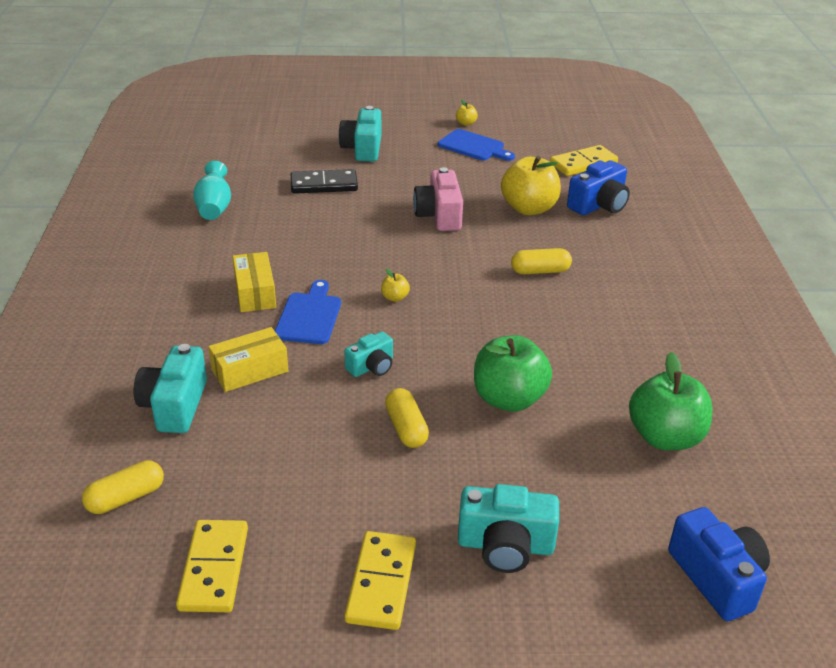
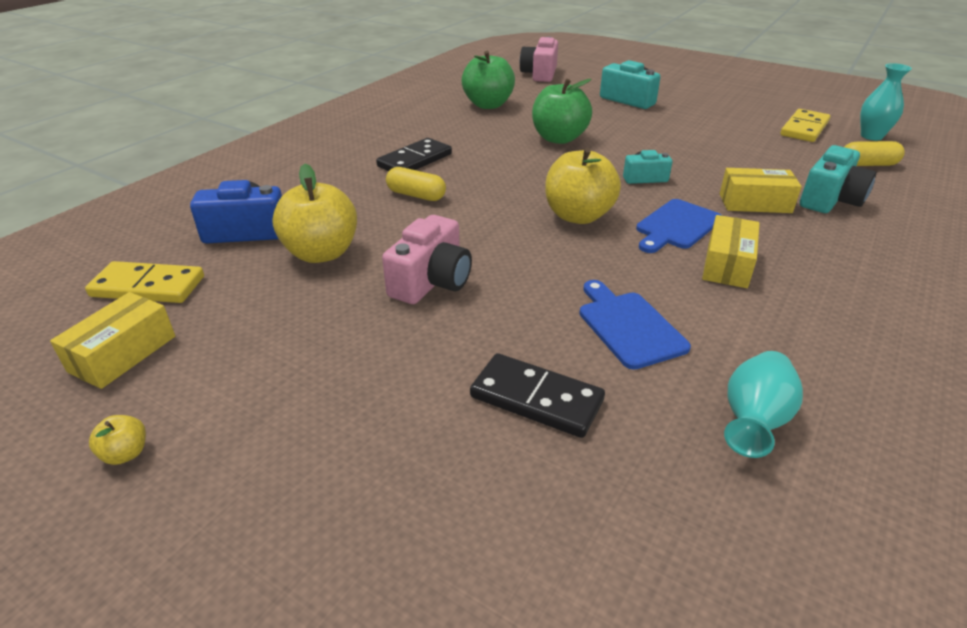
camera: 145 degrees left, 0 degrees up
(110, 589) = (871, 136): none -> turquoise vase
(363, 149) = (389, 467): turquoise camera -> none
(381, 583) = (707, 106): yellow domino -> none
(395, 297) = (578, 216): yellow apple -> yellow apple, size x2.36
(406, 428) = (646, 145): yellow capsule -> none
(473, 146) = (214, 382): blue cutting board -> blue cutting board (628, 326)
(532, 141) = (123, 354): none -> yellow box
(599, 307) = (415, 160): none -> black domino
(717, 578) = (540, 74): blue camera -> pink camera

